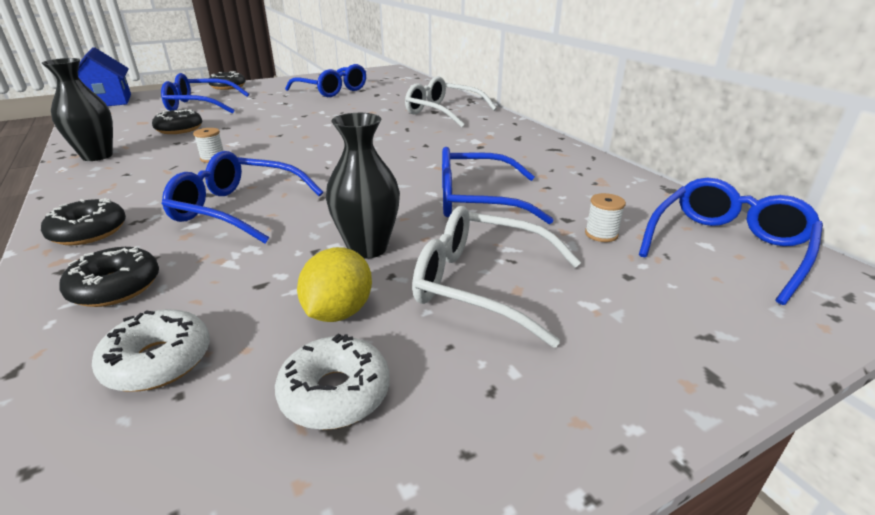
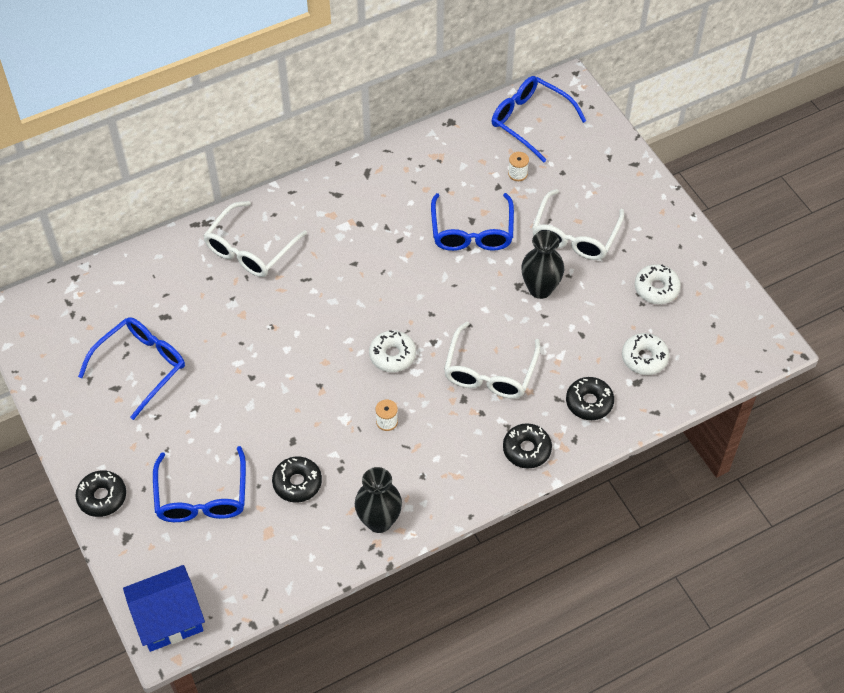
camera: 90 degrees left, 25 degrees up
(238, 209) = (489, 372): blue glasses -> white glasses
(296, 160) = (392, 355): none -> white donut
(338, 312) = (603, 295): yellow lemon -> none

